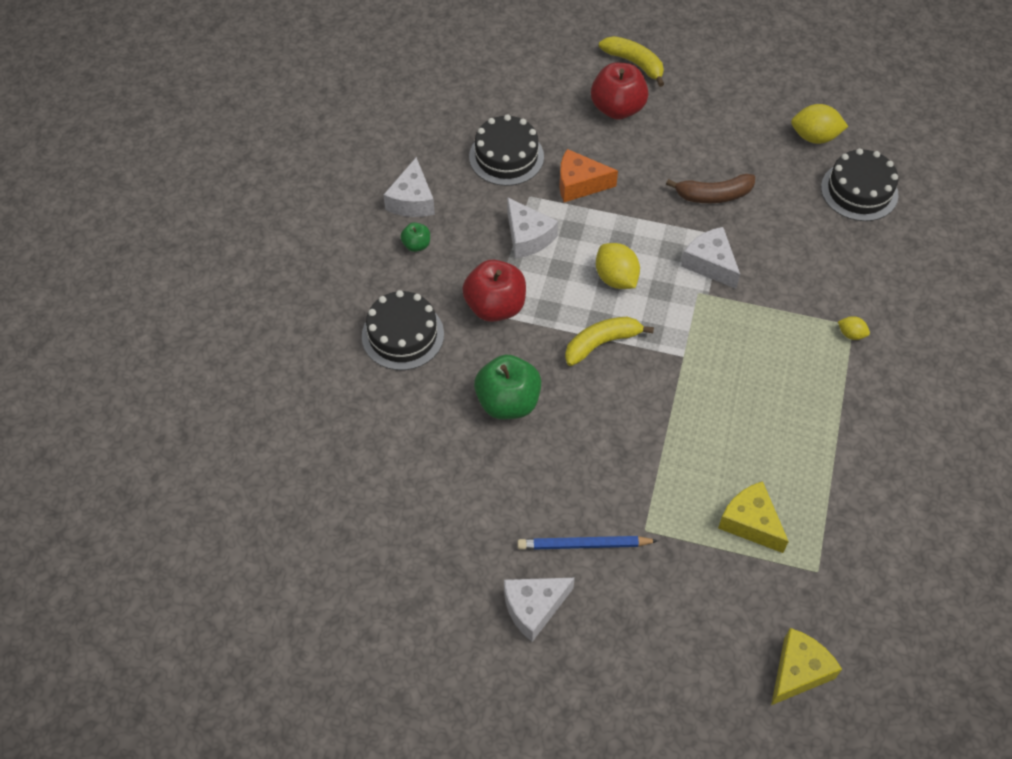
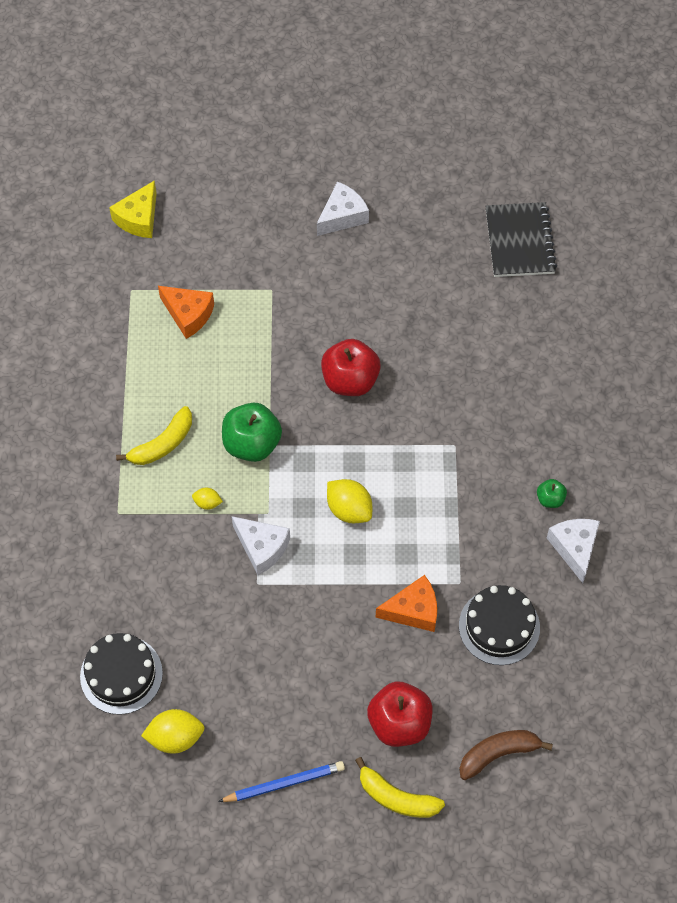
camera: 165 degrees right, 5 degrees up
(330, 519) = (519, 241): none -> black notebook
(403, 335) = (525, 405): black cake -> none
(495, 306) = (453, 452): red apple -> red apple (350, 380)
(508, 402) = (412, 366): green apple -> green apple (252, 444)
(527, 237) = (446, 534): white cheese -> none
(583, 545) = (317, 268): blue pencil -> blue pencil (284, 783)
(601, 343) = (346, 440): yellow banana -> yellow banana (162, 444)
(713, 195) = (272, 631): brown banana -> brown banana (498, 754)
(750, 522) = (188, 314): yellow cheese -> orange cheese
(851, 334) = (118, 503): yellow lemon -> yellow lemon (207, 503)

